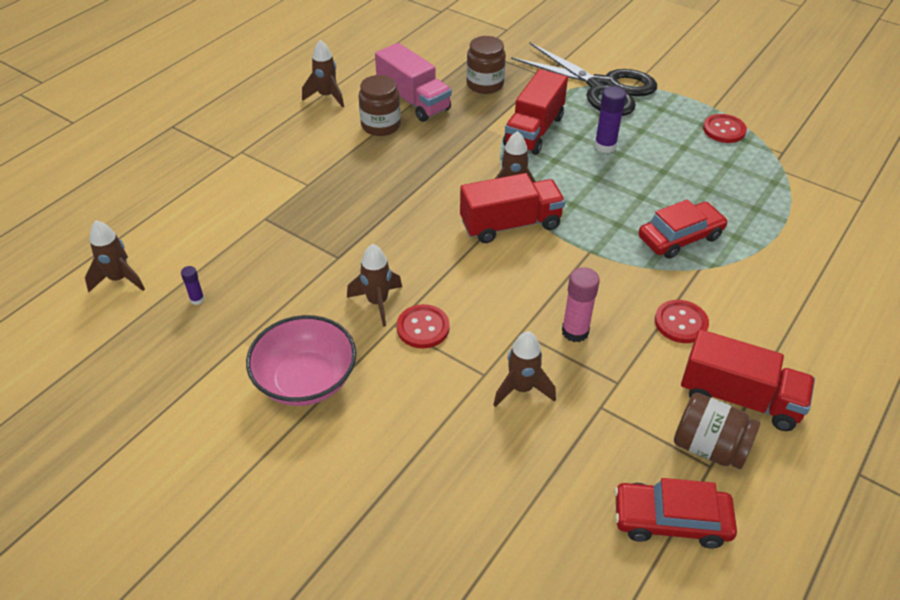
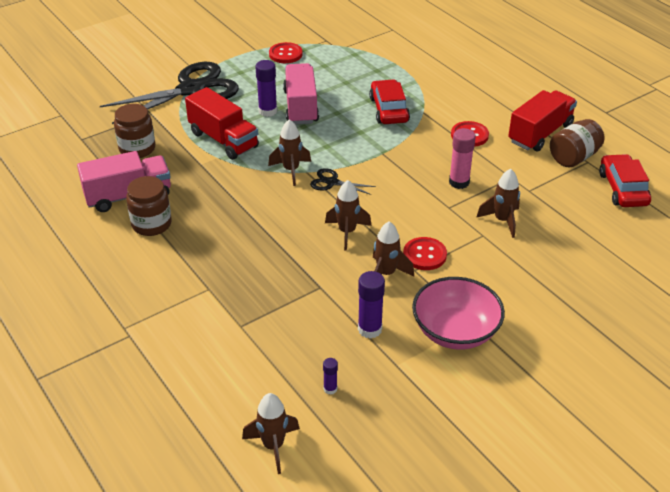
camera: 70 degrees left, 5 degrees down
(287, 309) = (369, 329): none -> purple glue stick
(327, 96) = (76, 250): brown rocket -> brown rocket (347, 232)
(510, 224) = (332, 182): red truck -> black scissors
(631, 167) = (301, 107): none -> pink truck
(671, 520) = (623, 189): red car -> red car turned 150 degrees clockwise

